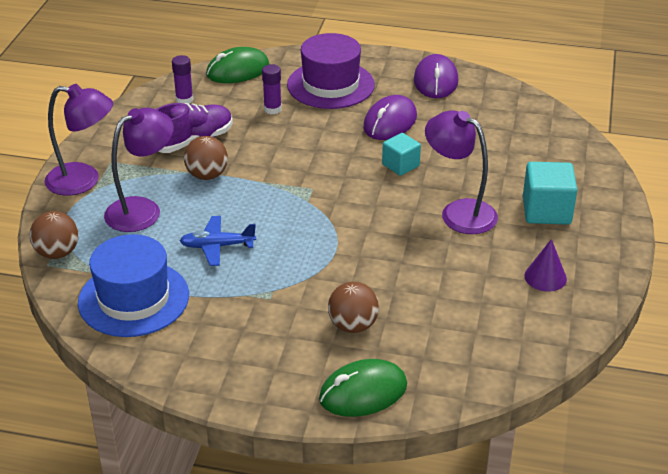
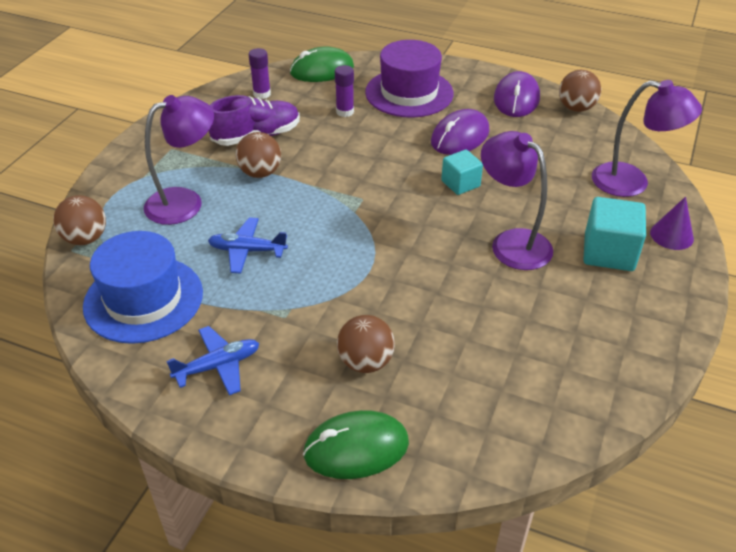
camera: 10 degrees right, 5 degrees up
(84, 181) = (138, 165): purple lamp -> purple lamp (632, 182)
(222, 345) = (218, 366): none -> blue plane
(494, 84) = (576, 108): none -> brown ball
(545, 277) = (594, 331): purple cone -> purple cone (671, 235)

